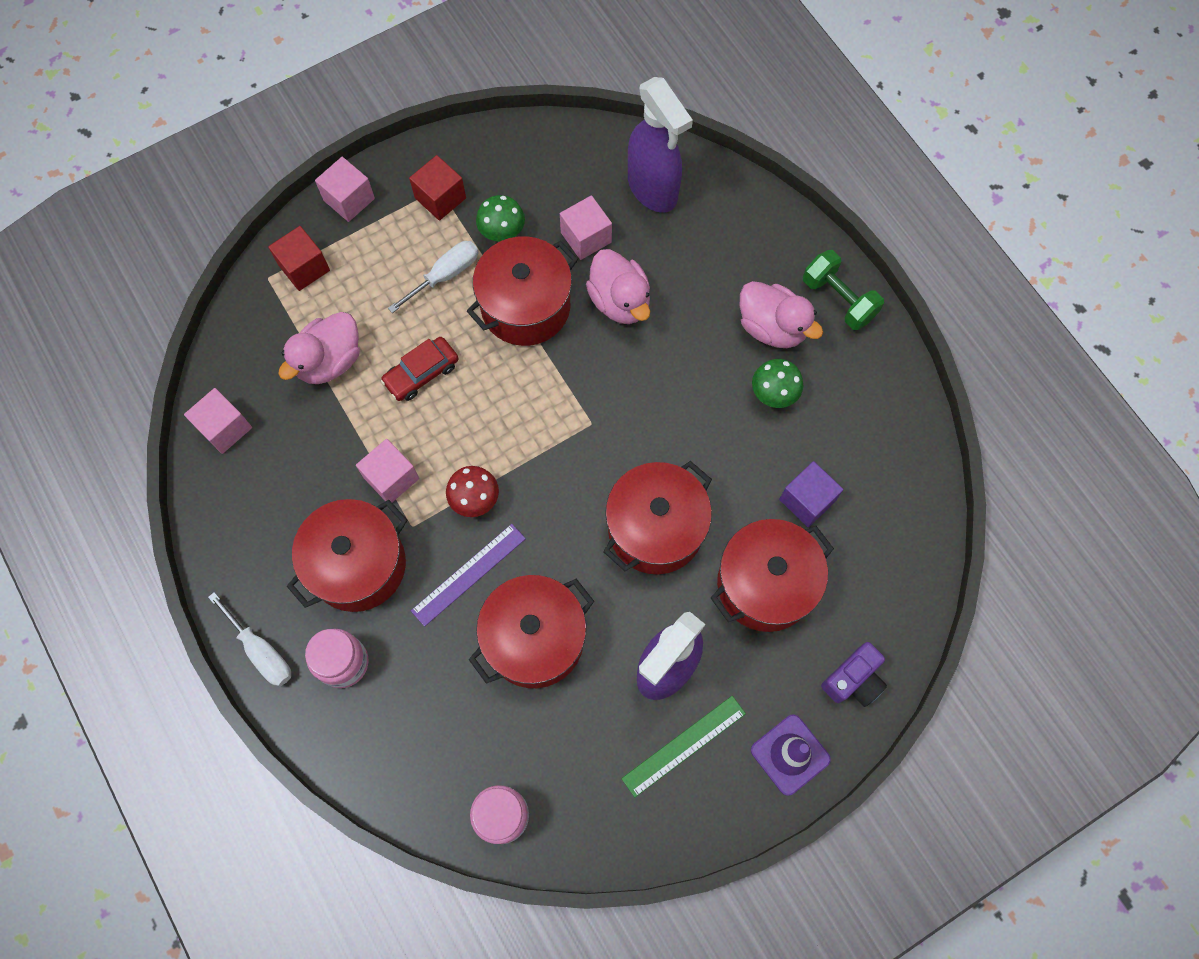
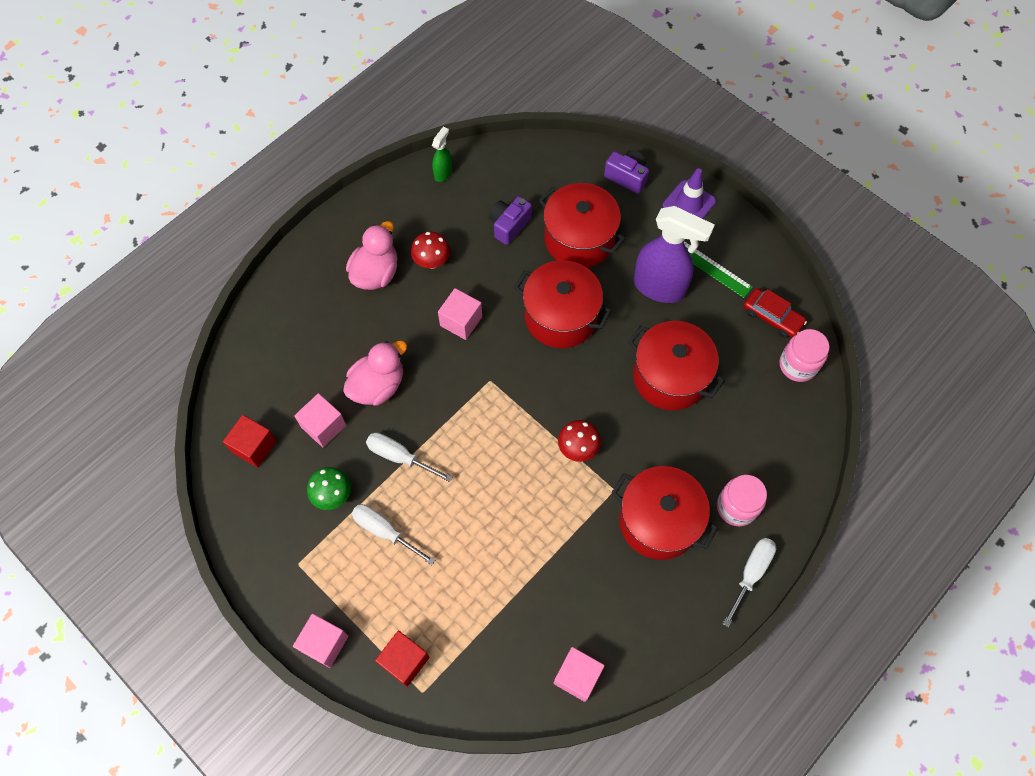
camera: 105 degrees left, 5 degrees down
(329, 361) = (490, 605): pink duck -> none
(391, 478) = (579, 518): pink cube -> pink cube (461, 321)
(421, 373) = (481, 523): red car -> red car (772, 317)
(440, 198) = (307, 559): red cube -> red cube (254, 447)
(469, 574) = (638, 436): purple ruler -> none
(525, 306) = (399, 457): red pot -> white screwdriver
(653, 189) = (266, 385): purple spray bottle -> none
(773, 394) = (432, 262): green mushroom -> red mushroom
(807, 500) = (509, 225): purple cube -> purple camera
(838, 299) = (341, 234): green dumbbell -> none
(908, 437) = (443, 173): none -> green spray bottle

